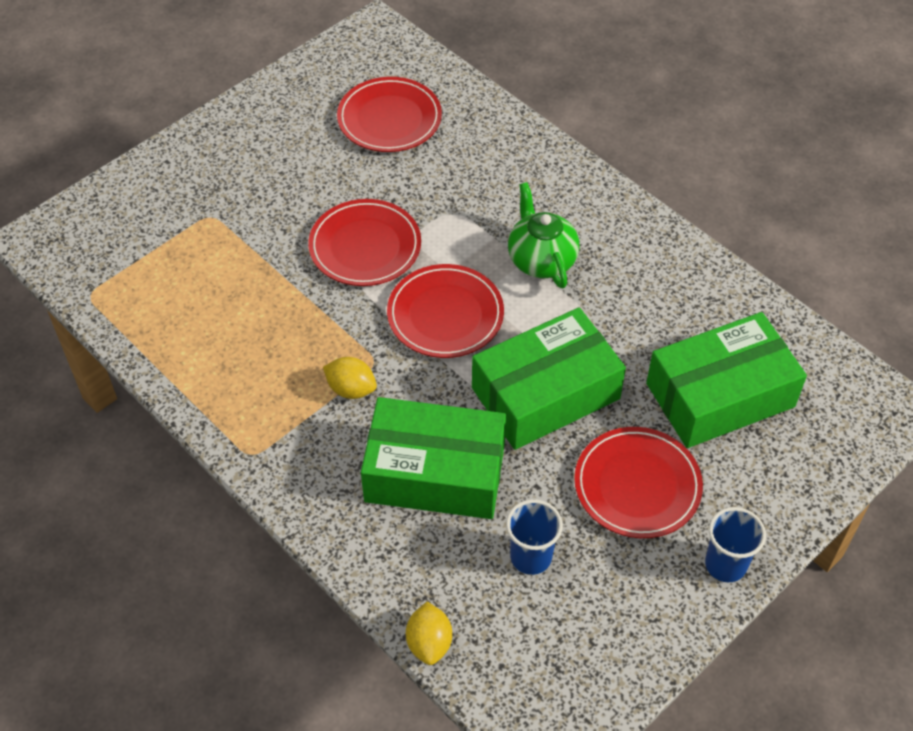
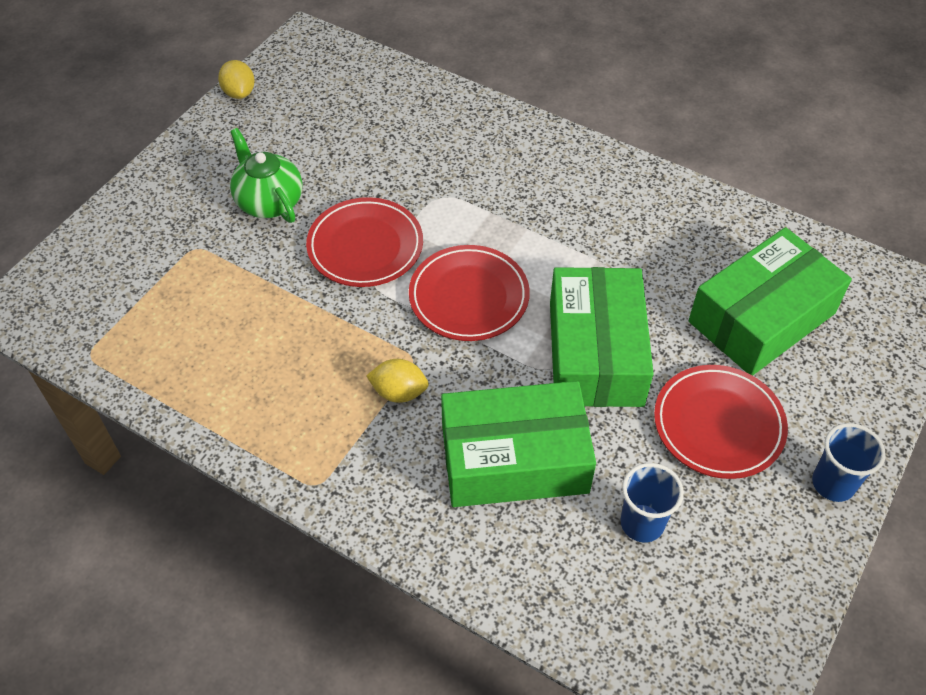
camera: 15 degrees left, 0 degrees up
(389, 119) = (348, 119): red plate -> none
(429, 643) = (571, 642): yellow lemon -> yellow lemon (239, 93)
(541, 259) = (543, 223): green teapot -> green teapot (269, 201)
(545, 393) = (595, 353): green box -> green box turned 45 degrees counterclockwise

